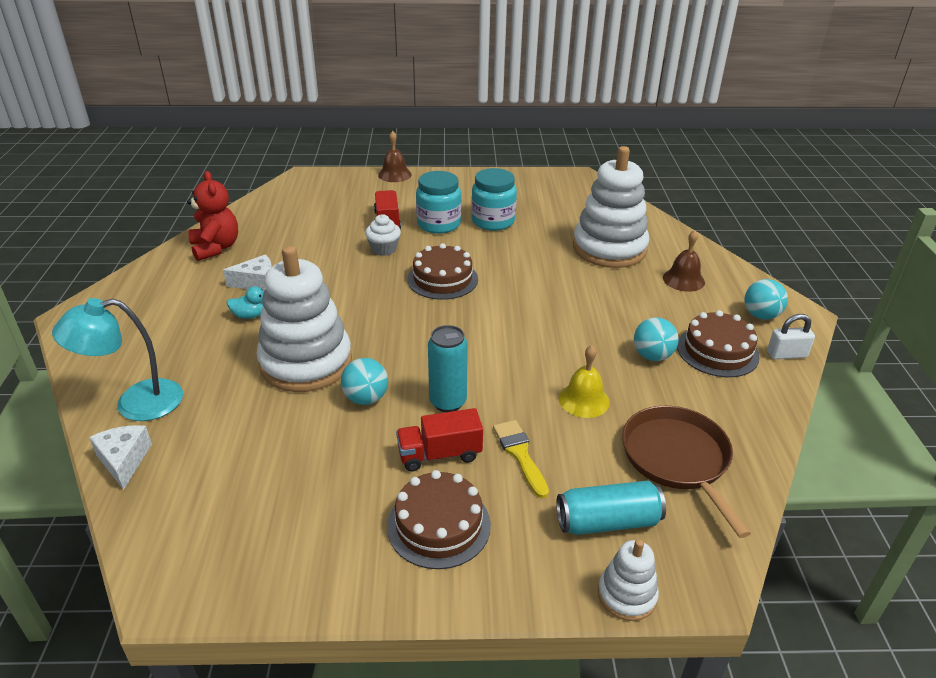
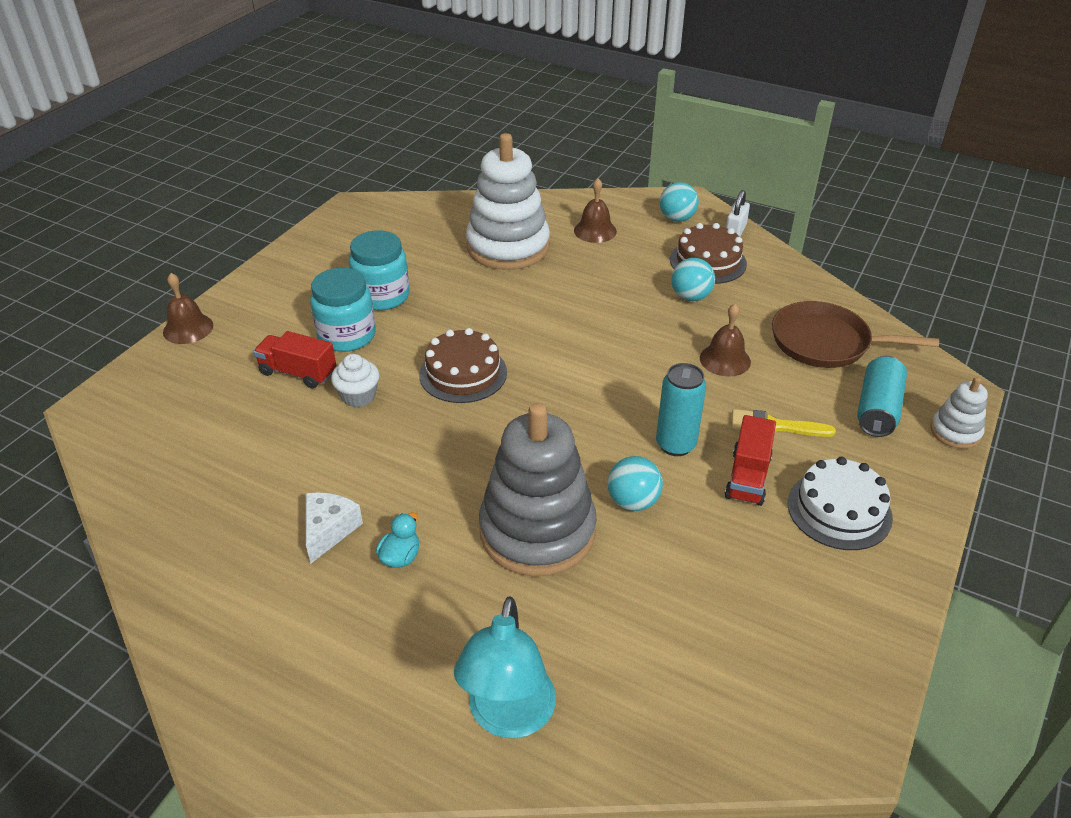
camera: 60 degrees left, 5 degrees up
(124, 461) = (617, 749): white cheese -> none
(216, 248) = (197, 551): red teddy bear -> none
(306, 363) = (537, 531): white stacking toy -> grey stacking toy
(439, 525) = (839, 510): brown cake -> white cake
(584, 400) = (725, 360): yellow bell -> brown bell

